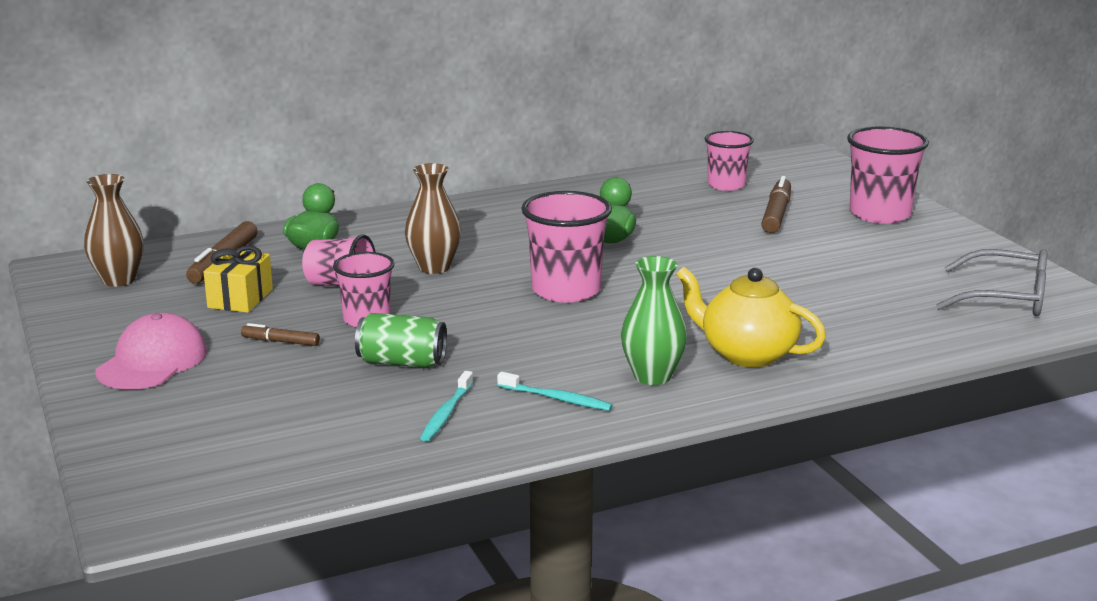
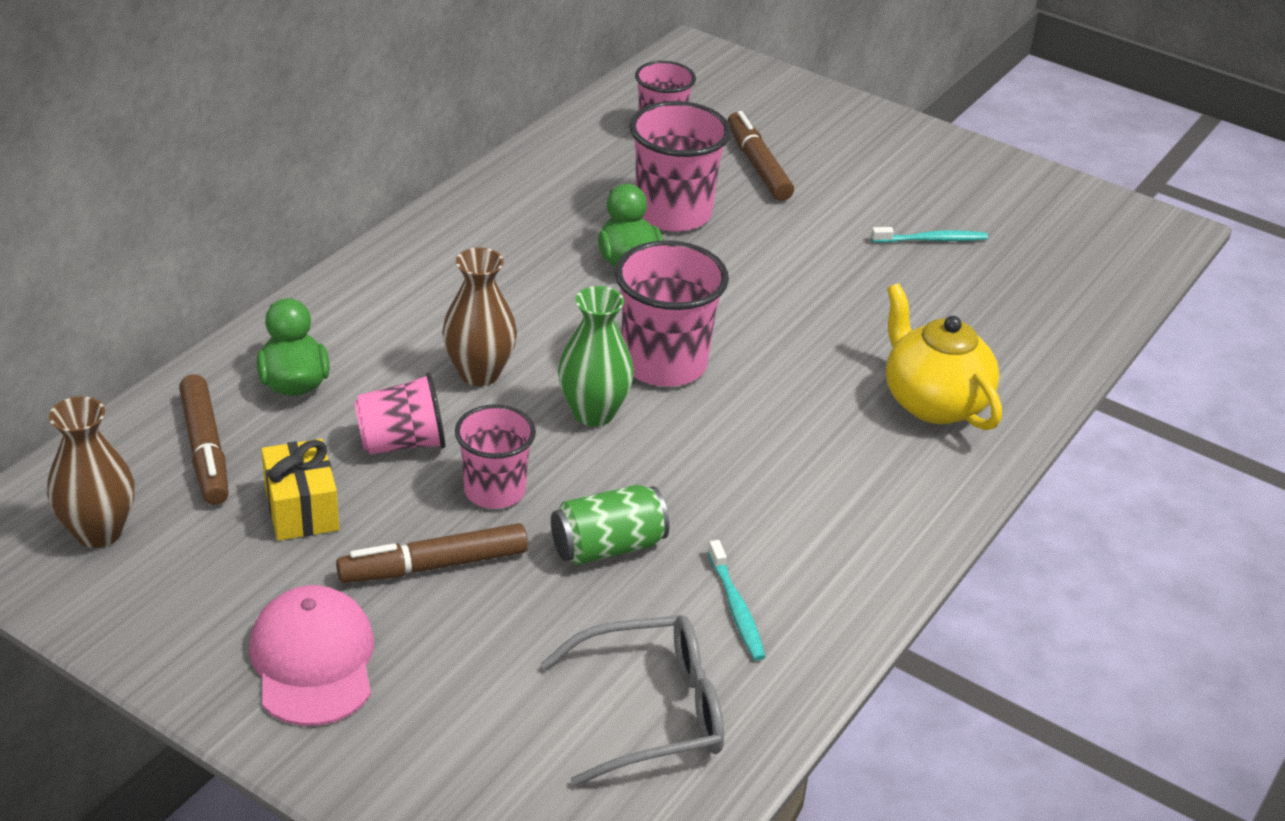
camera: 35 degrees left, 15 degrees up
(280, 341) = (433, 566): brown marker -> brown marker, size x1.76
(556, 398) = (821, 540): turquoise toothbrush -> turquoise toothbrush (931, 240)
(652, 376) = (879, 469): green vase -> green vase (593, 413)
(746, 354) = (933, 402): yellow teapot -> yellow teapot turned 60 degrees clockwise
(880, 214) = (857, 136): pink cup -> pink cup (673, 213)
(1006, 298) = (1078, 236): grey glasses -> grey glasses (651, 712)

